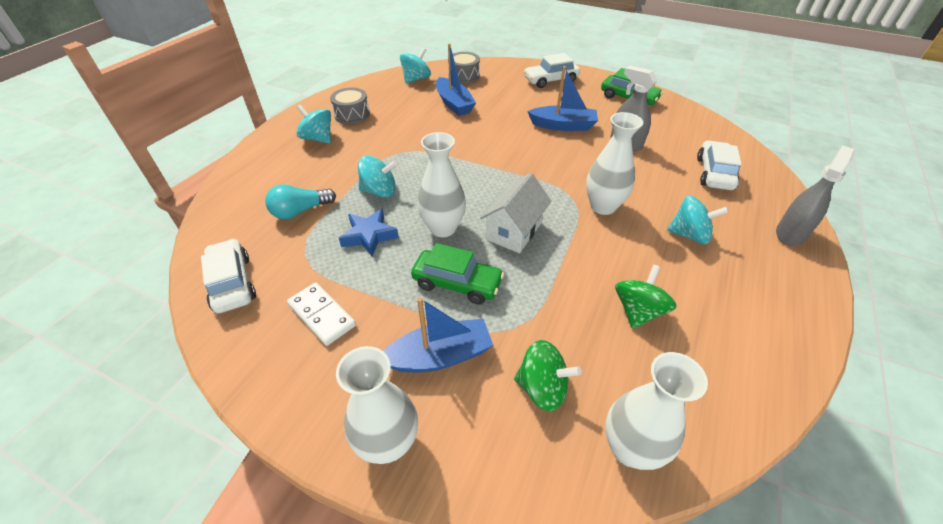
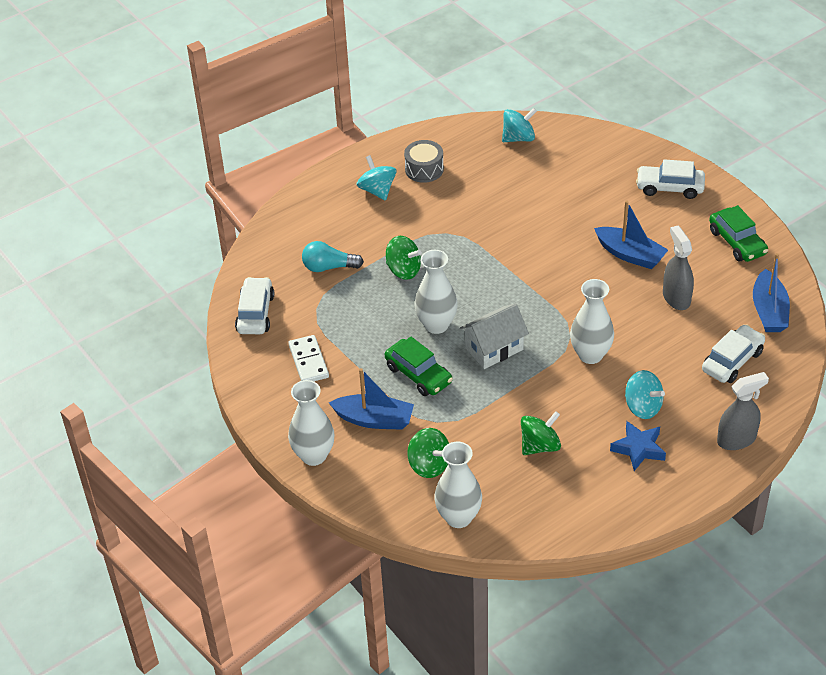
camera: 30 degrees right, 0 degrees up
(369, 236) = (373, 310): blue star -> blue star (638, 449)
(379, 191) = (403, 270): turquoise spinning top -> green spinning top
(454, 104) = (536, 188): blue boat -> blue boat (769, 311)
(464, 76) = (575, 149): grey drum -> none

